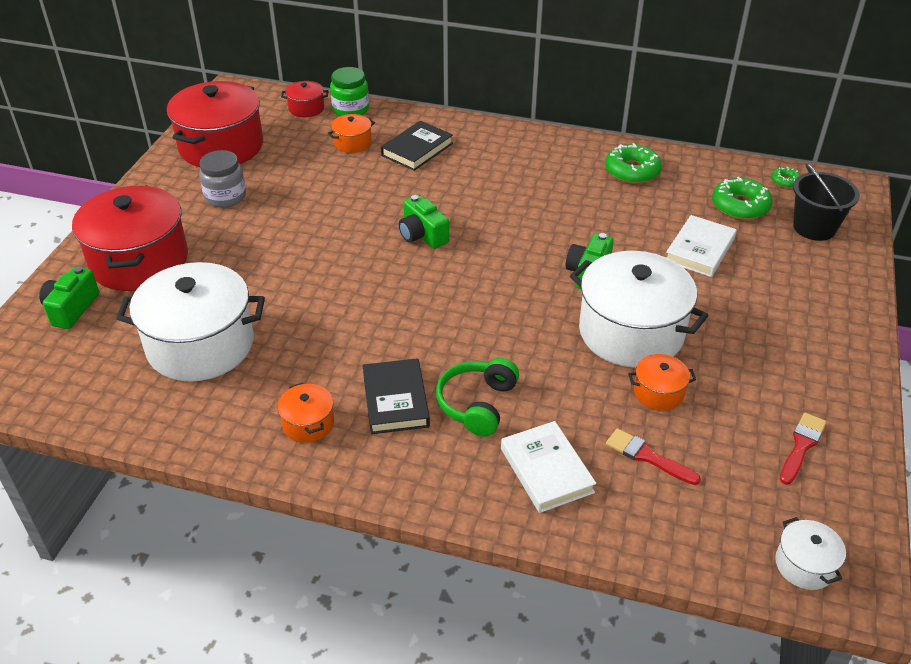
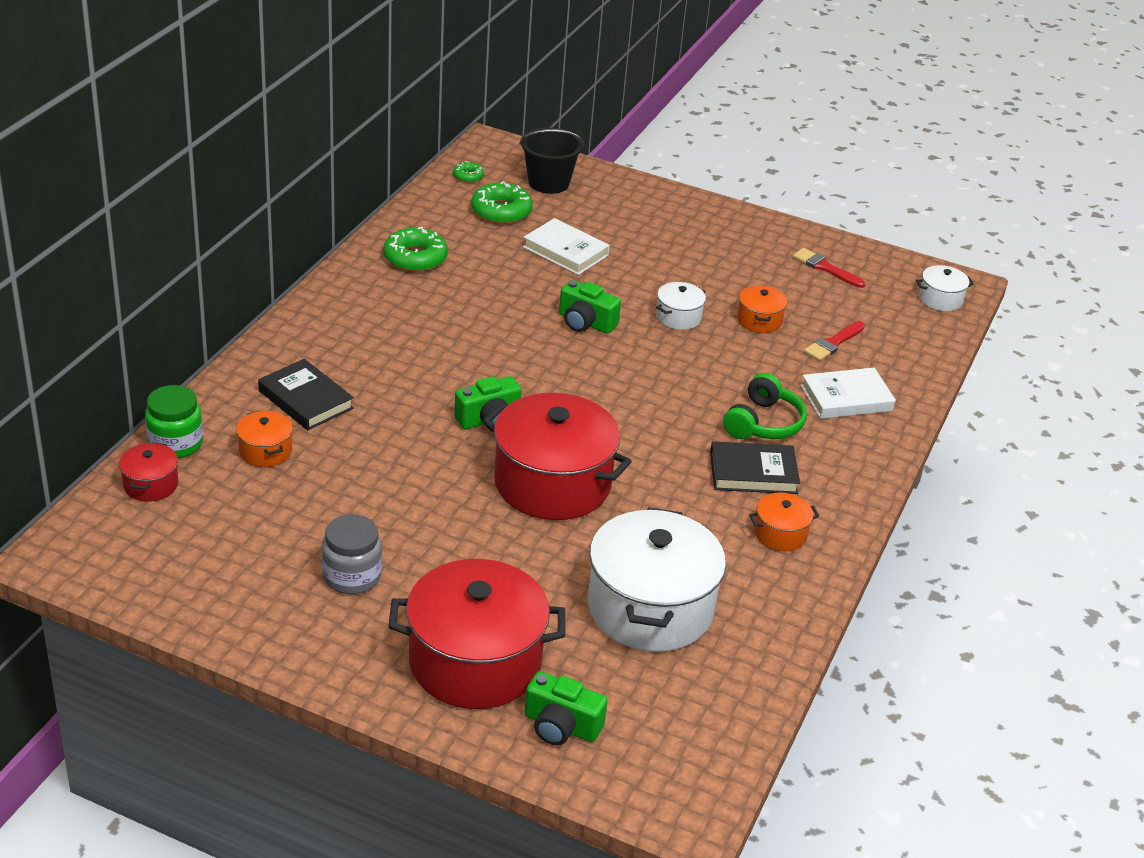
camera: 85 degrees left, 5 degrees down
(221, 146) = (218, 575): red pot -> red pot (552, 483)
(477, 404) = (763, 423): green headphones -> green headphones turned 90 degrees counterclockwise
(631, 332) = (678, 317): white pot -> white pot, size x0.45

